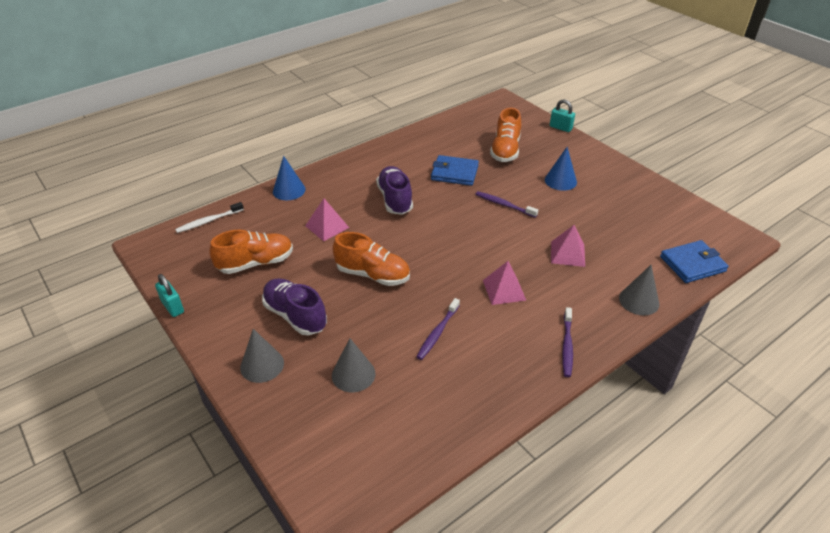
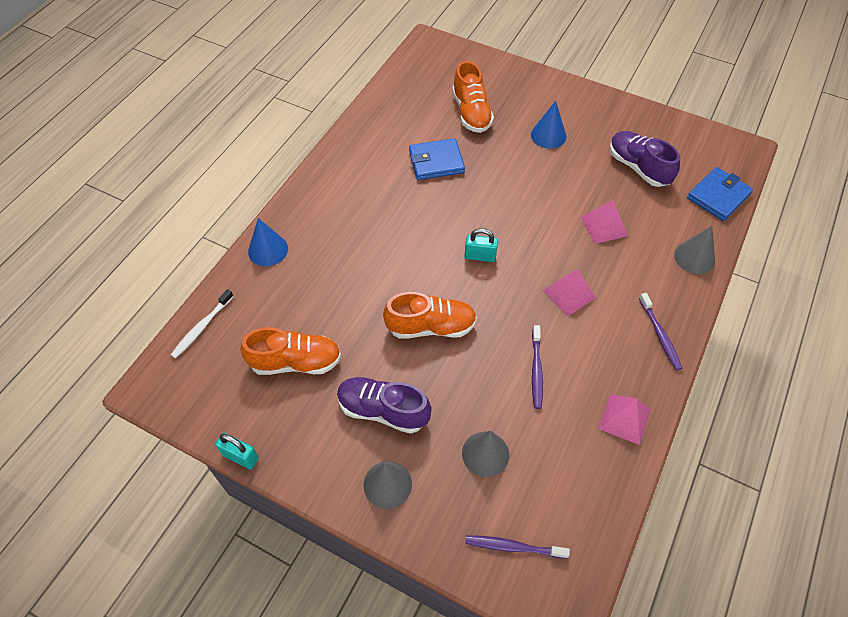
camera: 25 degrees left, 15 degrees up
(256, 263) = (296, 362): orange shoe -> orange shoe turned 45 degrees clockwise
(327, 226) = (343, 283): pink pyramid -> pink pyramid (624, 418)
(395, 199) = (394, 220): purple shoe -> purple shoe (638, 167)
(504, 205) = (511, 187): purple toothbrush -> purple toothbrush (513, 547)
(560, 128) = (510, 63): turquoise padlock -> turquoise padlock (480, 256)

